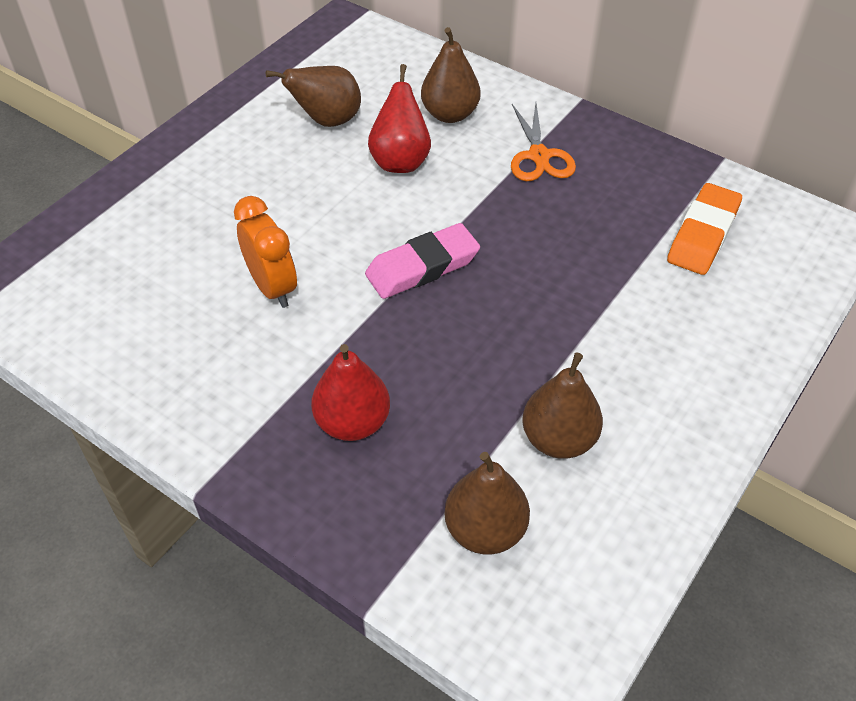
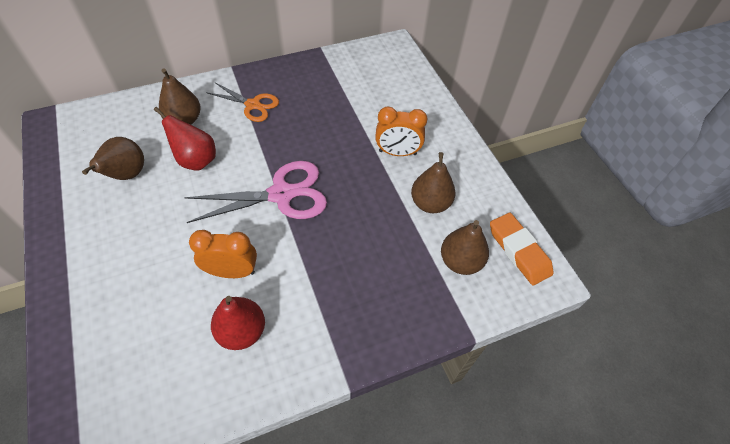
camera: 60 degrees left, 5 degrees up
(352, 422) = (358, 283): red pear -> red pear (242, 331)
(422, 267) = (281, 194): pink eraser -> pink scissors
(616, 351) = (397, 153): none -> orange clock
(703, 234) = (358, 82): orange eraser -> orange eraser (519, 251)

